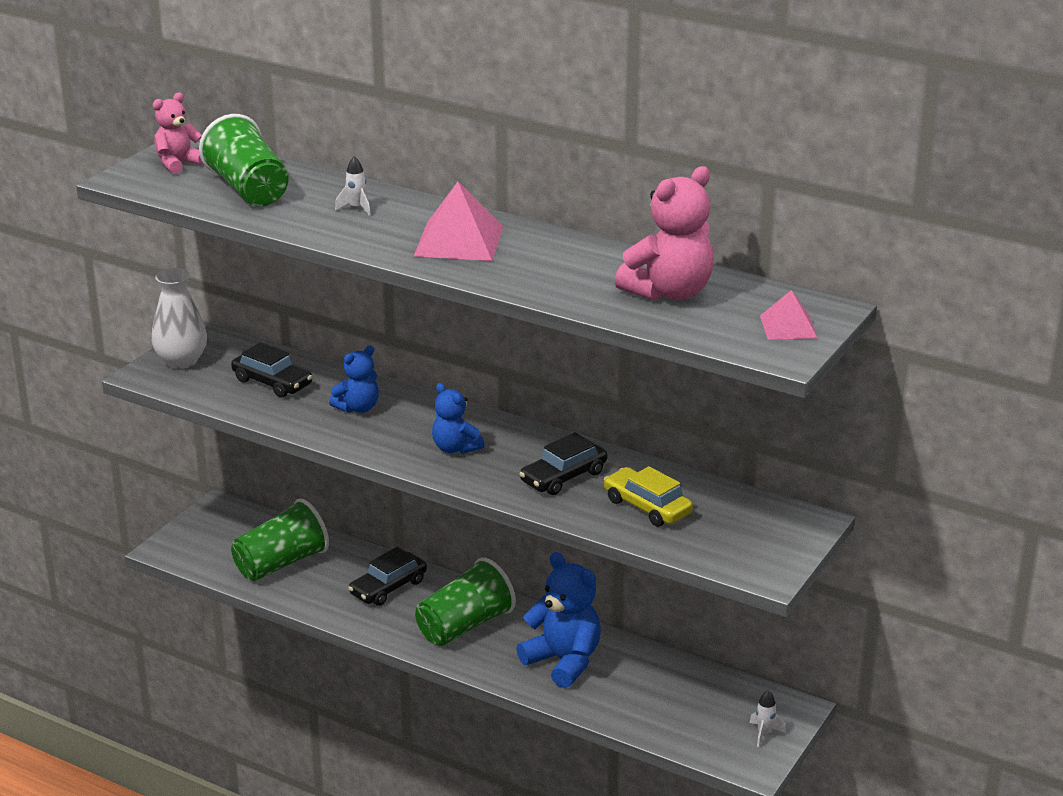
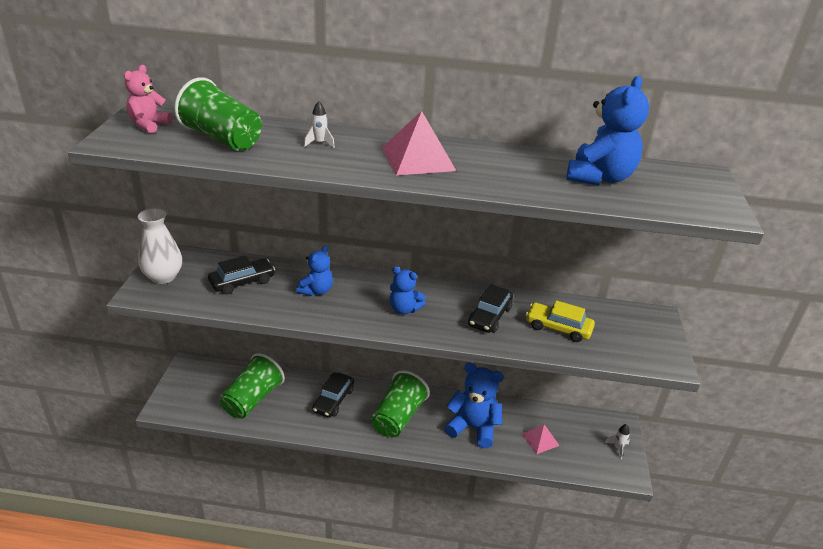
camera: 25 degrees left, 5 degrees up
(272, 382) = (242, 282): black car -> black car turned 45 degrees counterclockwise
(669, 292) = (599, 177): pink teddy bear -> blue teddy bear
(788, 326) = (701, 191): pink pyramid -> pink pyramid (540, 439)

